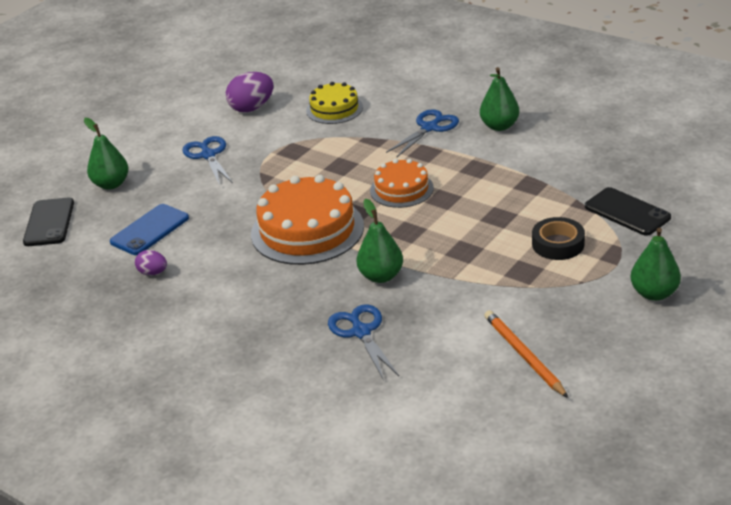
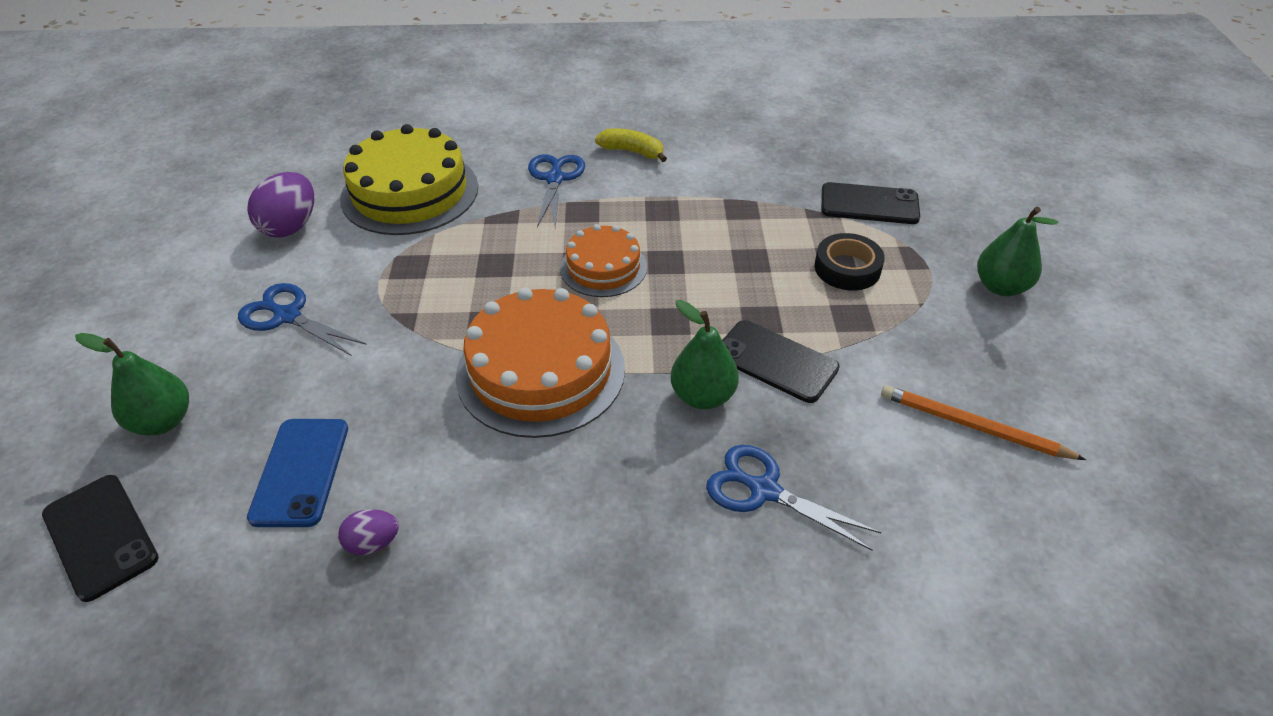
camera: 40 degrees left, 10 degrees up
(334, 109) = (410, 192): yellow cake -> yellow cake, size x1.72
(445, 276) = (775, 361): none -> black phone
(499, 126) = (632, 152): green pear -> yellow banana

